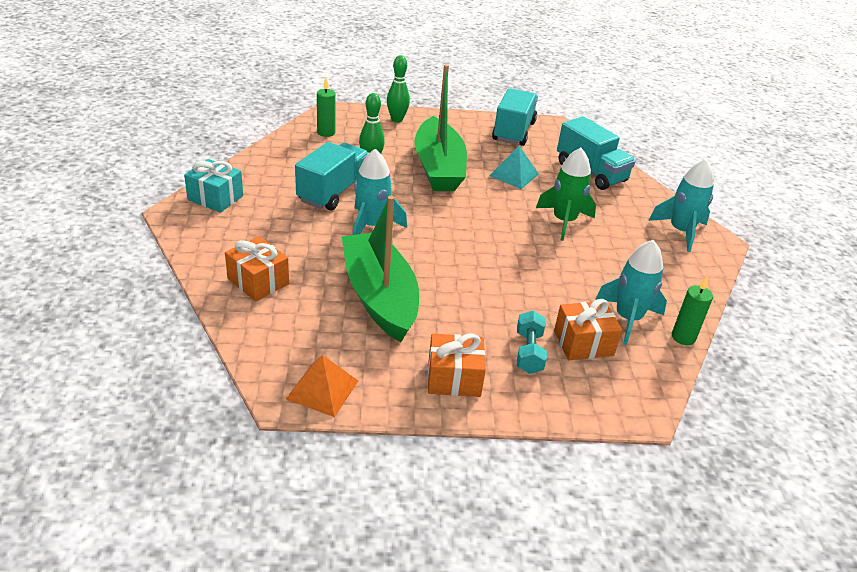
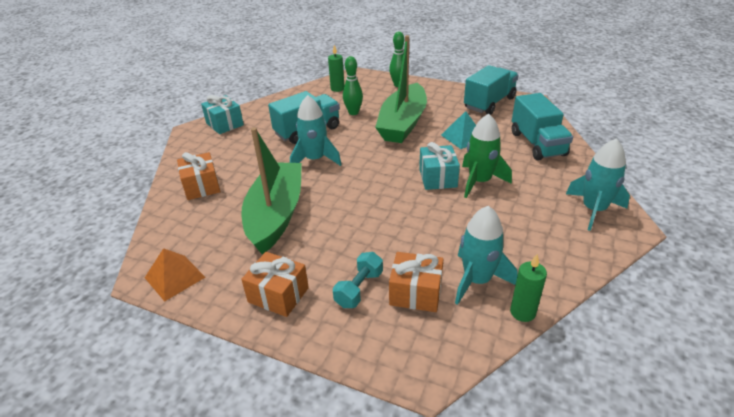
camera: 30 degrees right, 0 degrees up
(521, 224) = (438, 178): none -> turquoise gift

